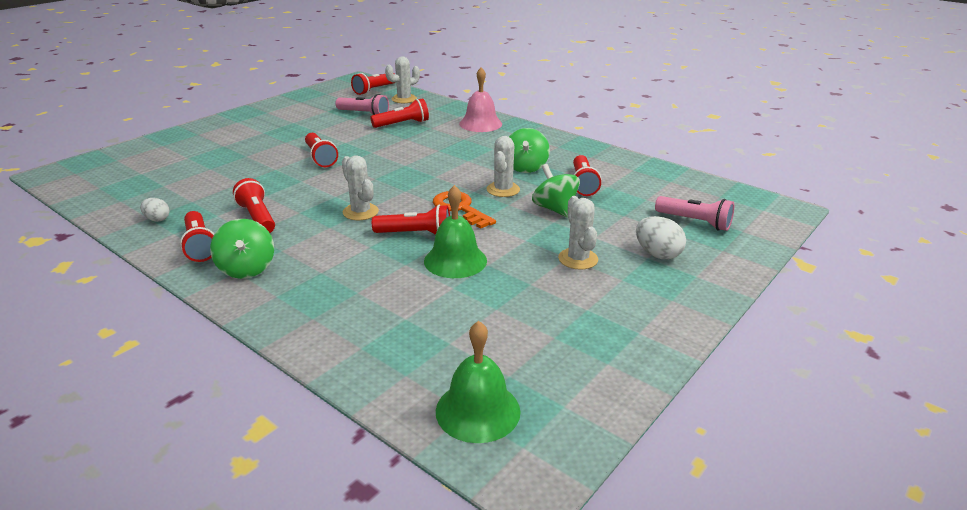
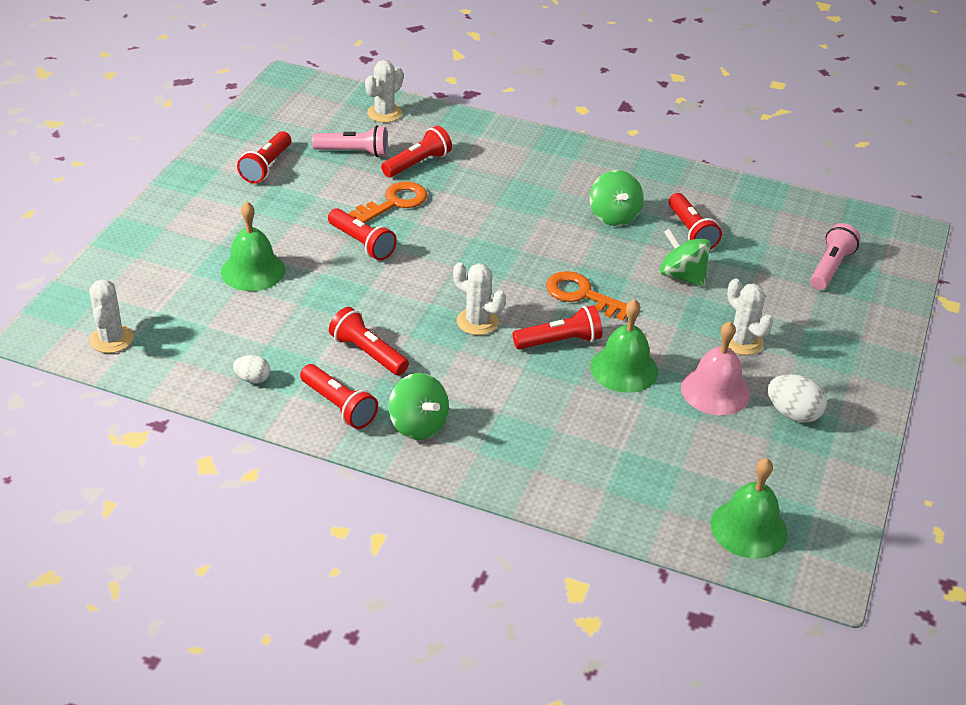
camera: 20 degrees left, 10 degrees up
(229, 161) = (253, 270): none -> green bell
(366, 140) = (394, 202): none -> orange key
(374, 90) = (330, 100): red flashlight -> red flashlight (266, 167)
(480, 124) = (514, 147): pink bell -> pink bell (715, 391)
(503, 190) = (610, 257): white cactus -> white cactus (111, 339)
(657, 254) = (813, 319): white egg -> white egg (793, 414)
(695, 222) = (830, 267): pink flashlight -> pink flashlight turned 75 degrees counterclockwise

